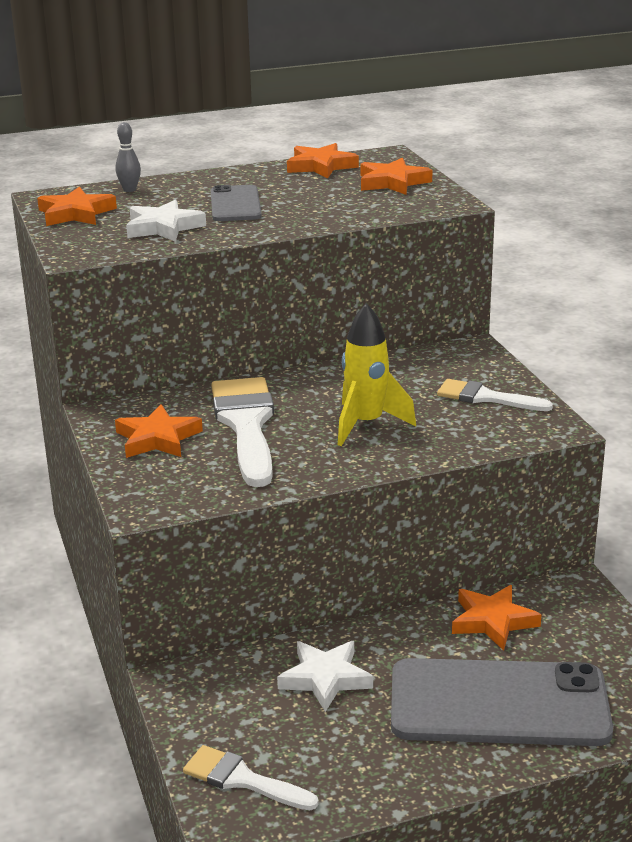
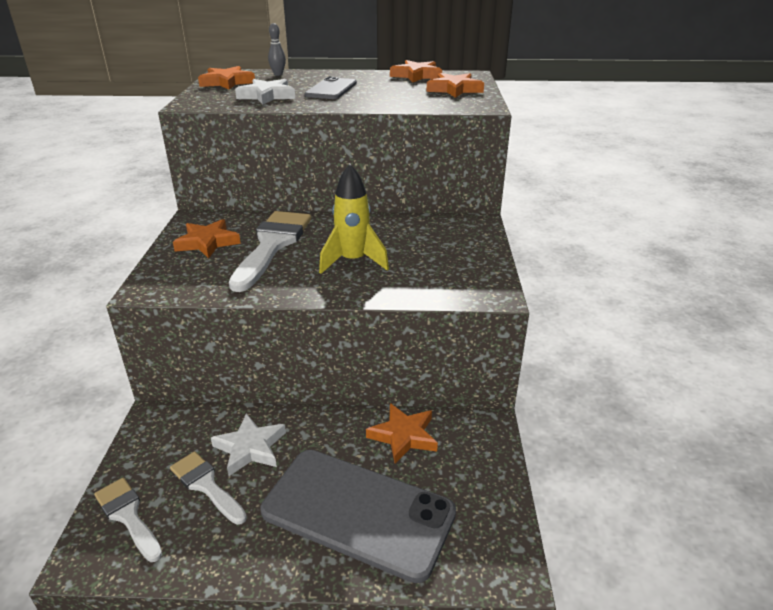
camera: 20 degrees right, 5 degrees up
(486, 397) = (458, 259): white brush -> white brush (206, 485)

